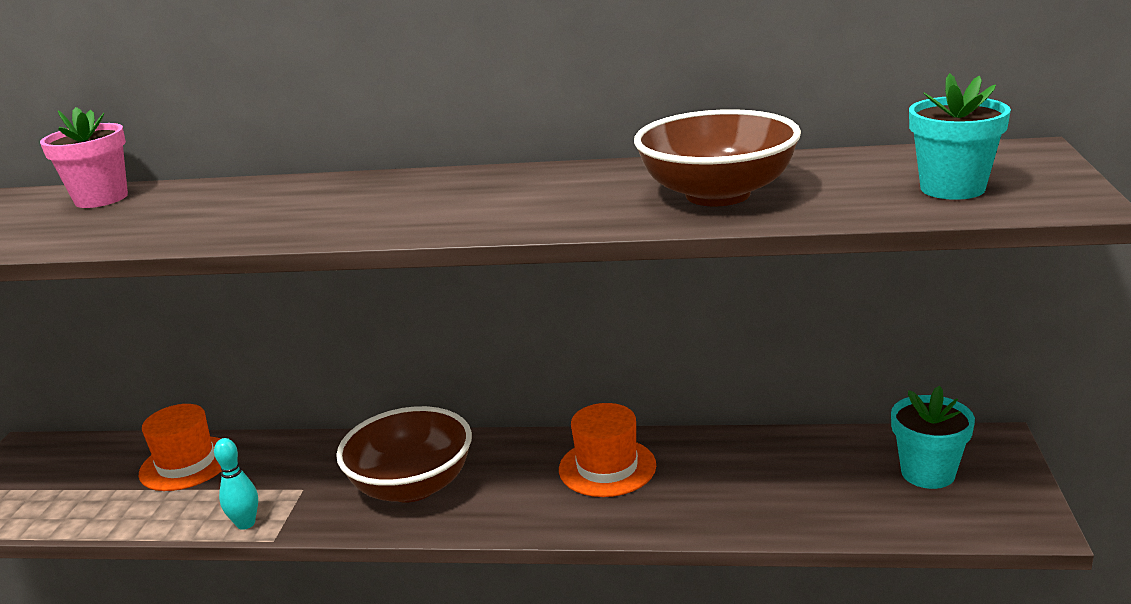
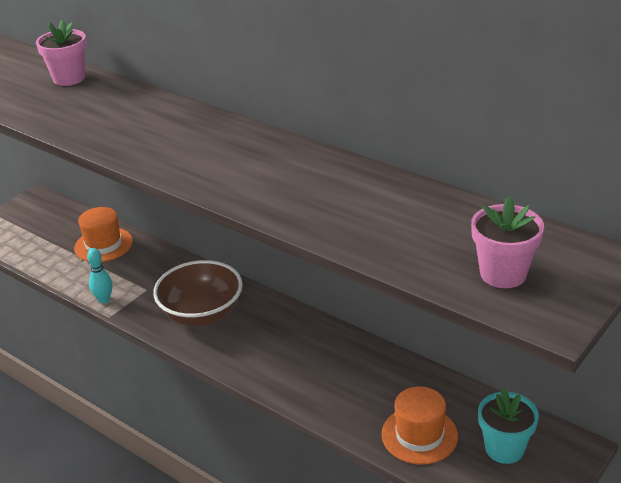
camera: 30 degrees right, 10 degrees up
(607, 467) = (316, 351): orange hat -> orange hat (419, 435)
(717, 194) = (364, 216): brown bowl -> none
(952, 188) = (503, 274): turquoise flower pot -> pink flower pot

